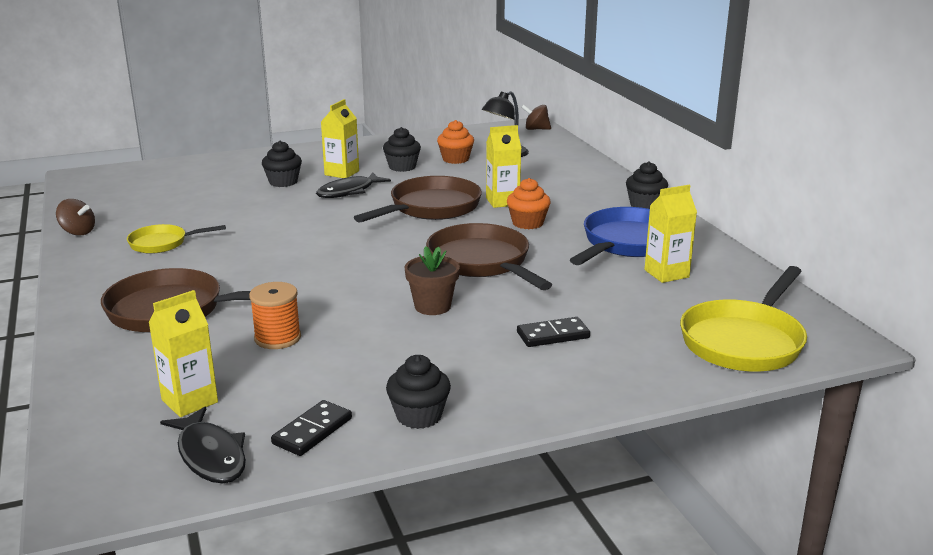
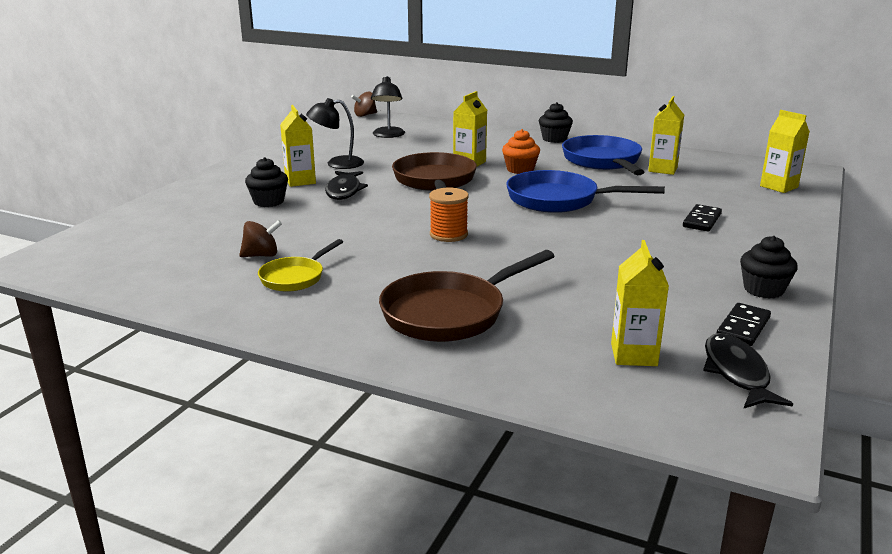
camera: 45 degrees left, 0 degrees up
(78, 232) = (180, 302): brown spinning top -> brown spinning top (261, 255)
(210, 455) = (737, 373): black fish -> black fish turned 105 degrees counterclockwise
(277, 338) = (571, 293): orange spool -> orange spool (448, 234)
(312, 431) = (743, 327): black domino -> black domino turned 45 degrees clockwise
(402, 167) = (337, 163): black cupcake -> black lamp
(432, 306) = (603, 234): brown flower pot -> none
(455, 159) = (362, 148): orange cupcake -> none
(482, 262) = (558, 200): brown pan -> blue pan
(744, 341) = (779, 187): yellow pan -> yellow carton

